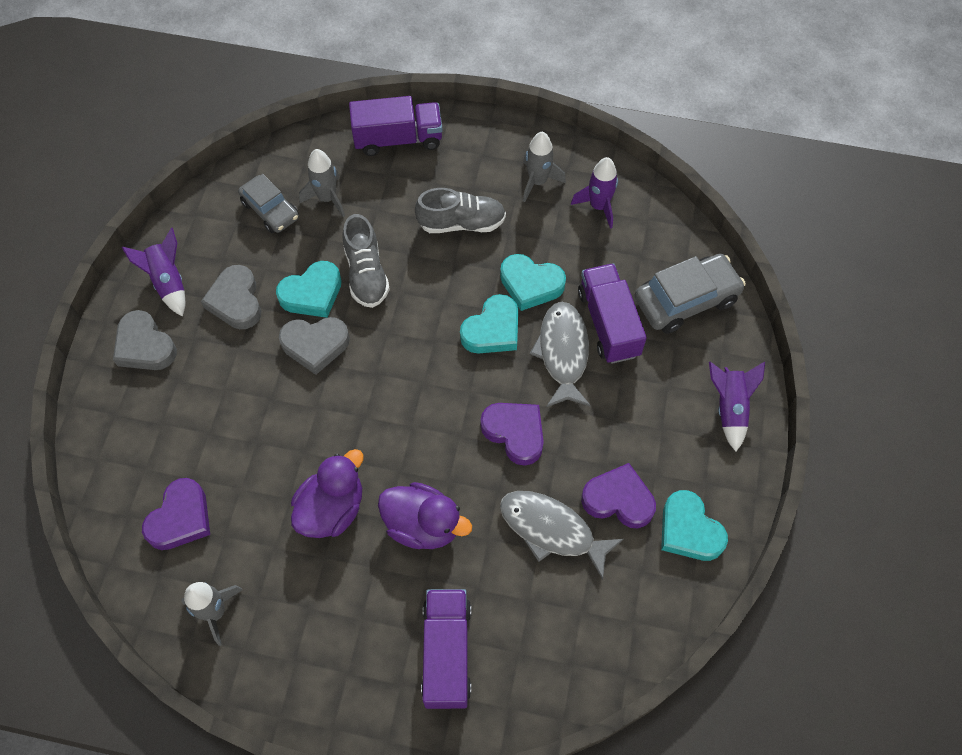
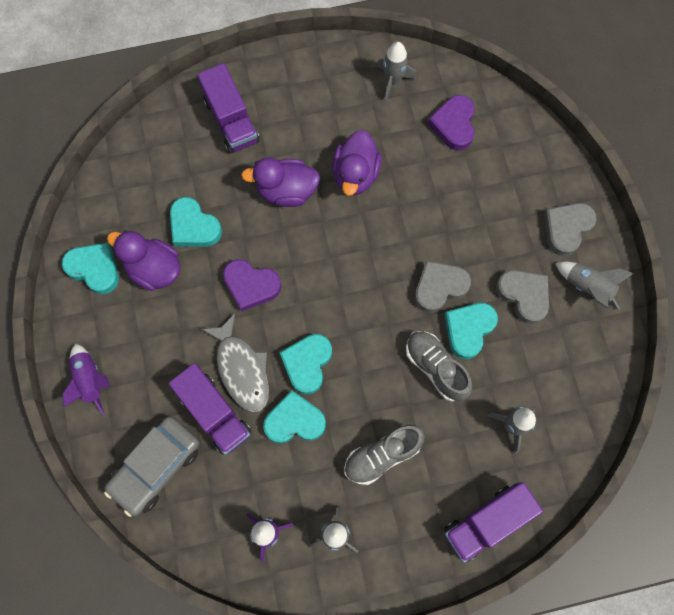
camera: 155 degrees right, 10 degrees up
(145, 346) = (566, 229): grey heart -> grey heart turned 75 degrees counterclockwise
(168, 282) = (587, 287): purple rocket -> grey rocket
(270, 210) = (551, 391): grey car -> none
(552, 530) = (194, 226): grey fish -> turquoise heart
(618, 499) = (154, 269): purple heart -> purple duck

